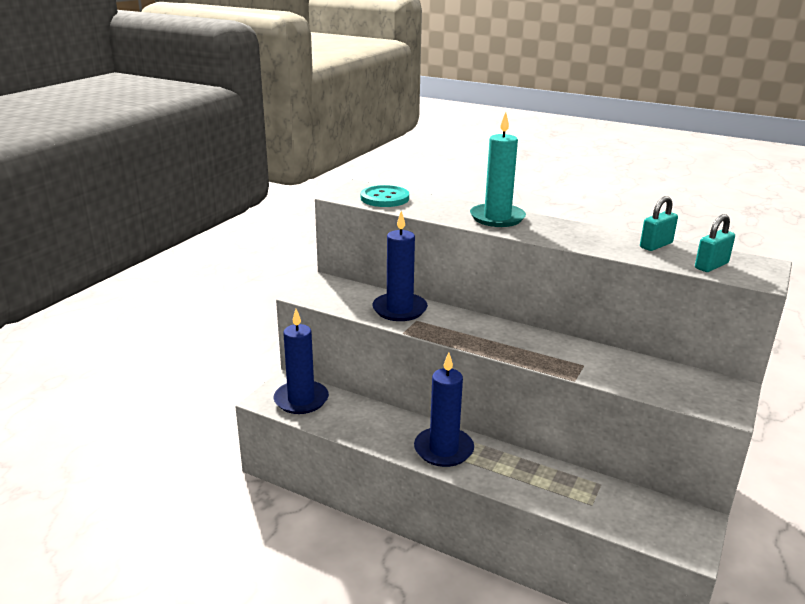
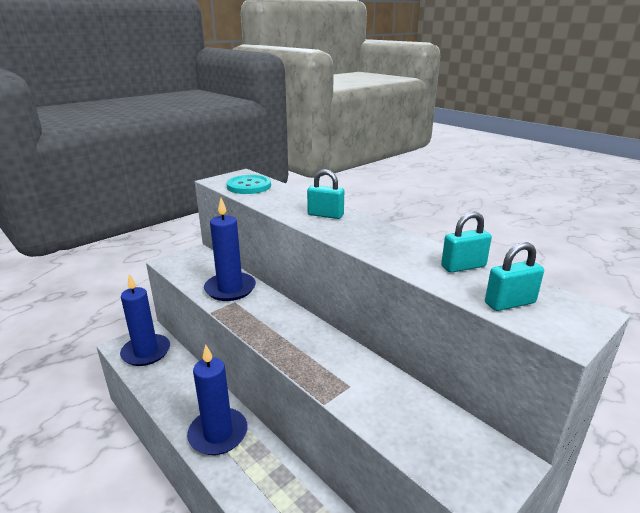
camera: 20 degrees right, 0 degrees up
(497, 218) = (325, 215): turquoise candle -> turquoise padlock

